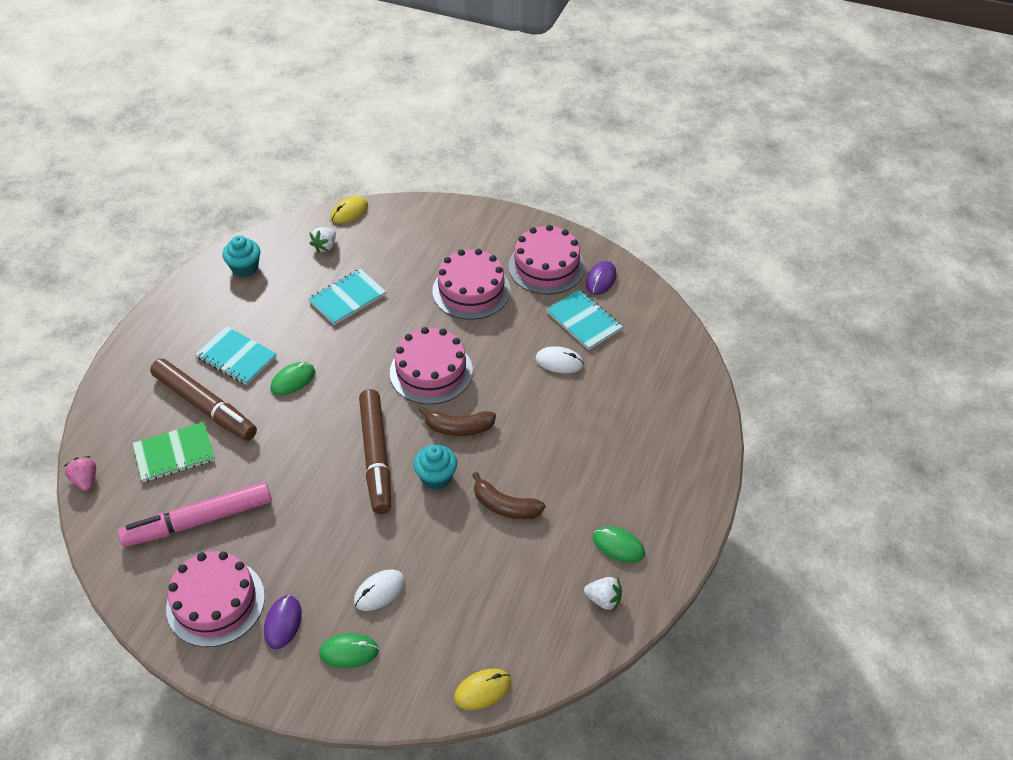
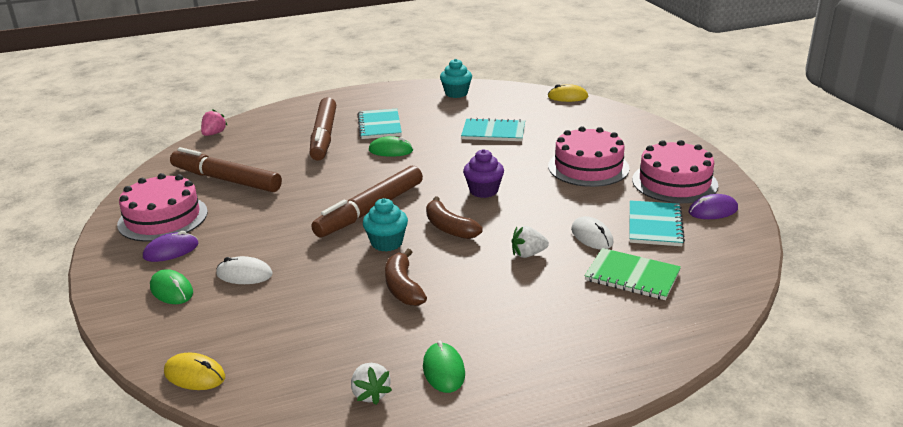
camera: 50 degrees right, 20 degrees down
(174, 453) = (271, 146): green notebook -> green notebook (632, 276)
(199, 521) = (226, 180): pink marker -> brown marker
(325, 246) = (522, 105): white strawberry -> white strawberry (528, 254)
(431, 371) = (483, 191): pink cake -> purple cupcake

